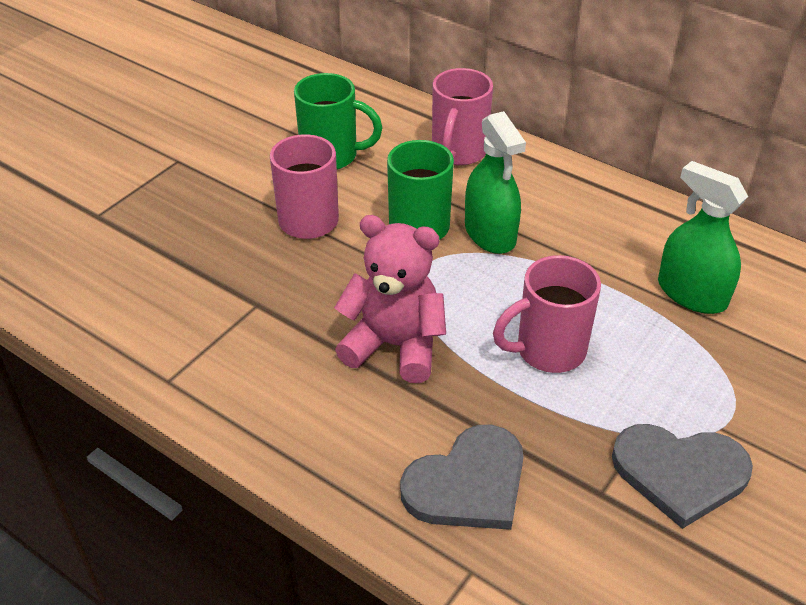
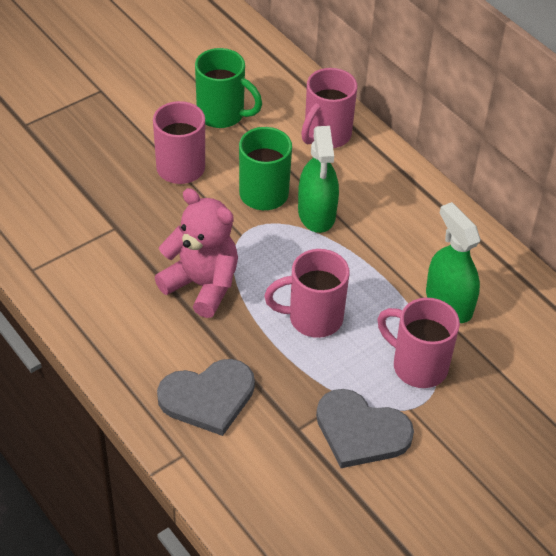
camera: 15 degrees right, 5 degrees up
(700, 374) = (418, 366): none -> pink mug

